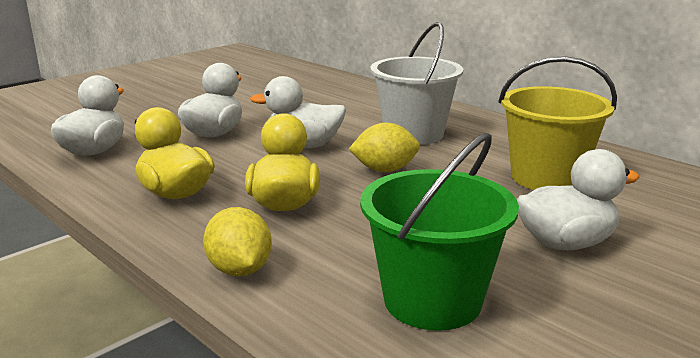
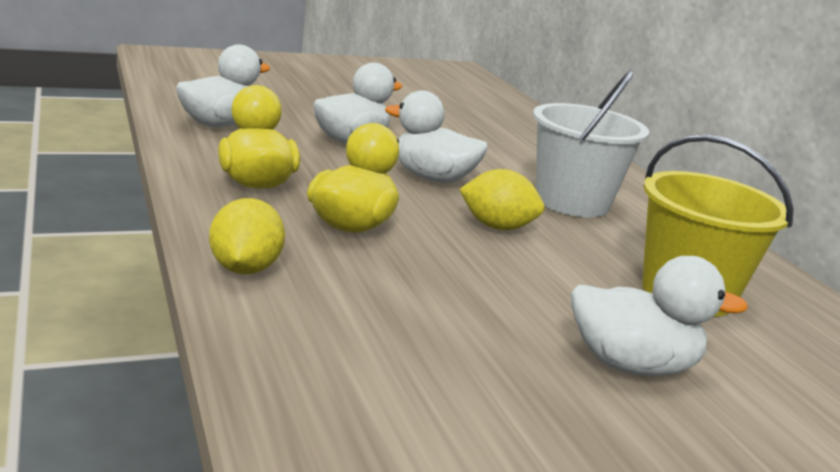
camera: 20 degrees right, 0 degrees up
(432, 300) = (409, 364): green bucket -> none

